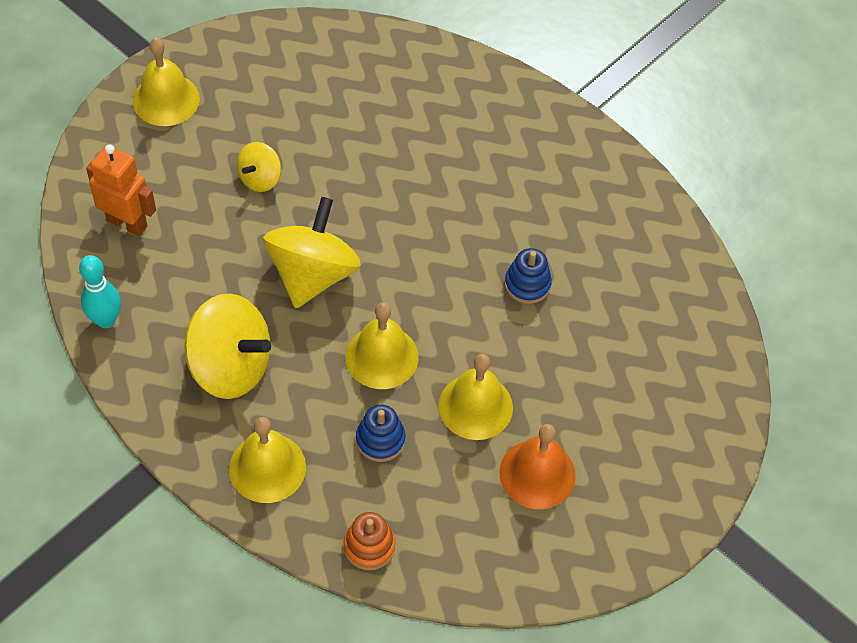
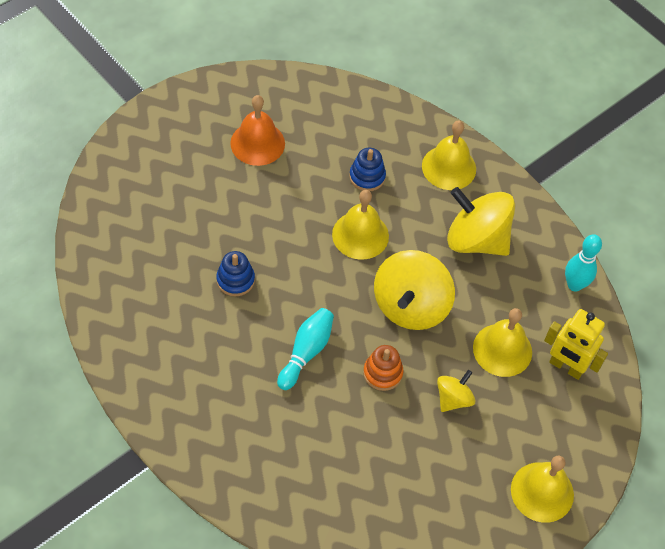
camera: 175 degrees left, 0 degrees up
(127, 223) = (566, 367): orange robot -> yellow robot
(369, 546) = (381, 112): orange stacking toy -> orange stacking toy (382, 373)
(430, 211) = (306, 352): none -> turquoise bowling pin
(475, 406) = (294, 192): yellow bell -> yellow bell (502, 350)

